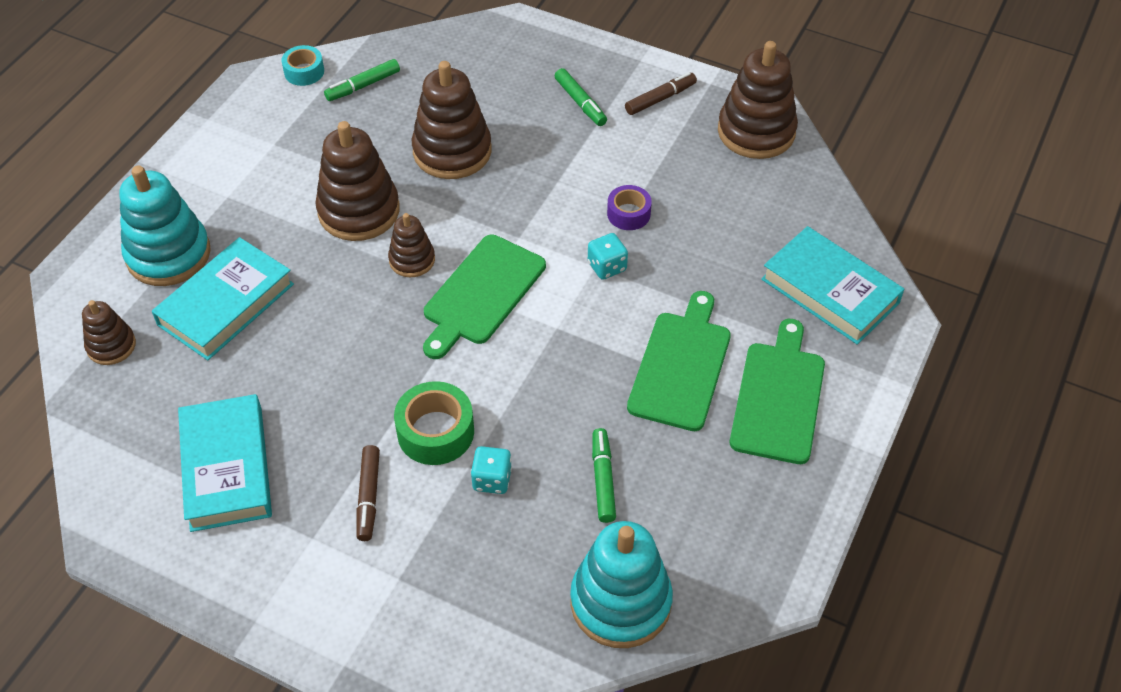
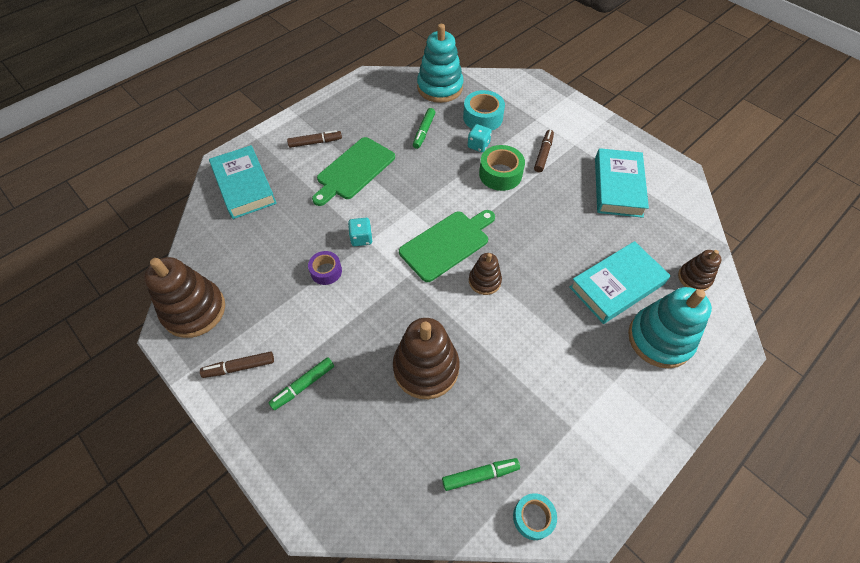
camera: 160 degrees left, 5 degrees up
(359, 211) = (512, 333): brown stacking toy -> none
(505, 548) = (483, 117): none -> turquoise tape
(580, 102) = (303, 385): green marker -> green marker turned 120 degrees counterclockwise
(778, 397) = (315, 142): green cutting board -> brown marker

